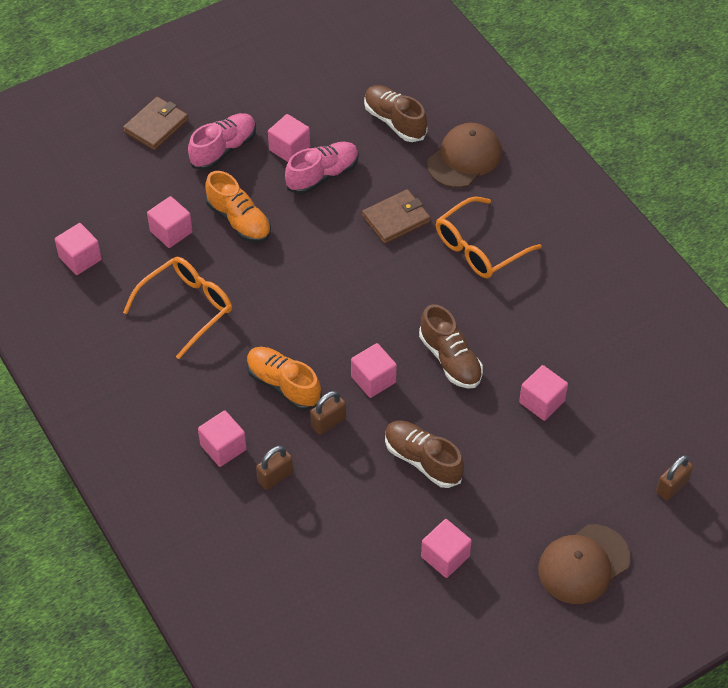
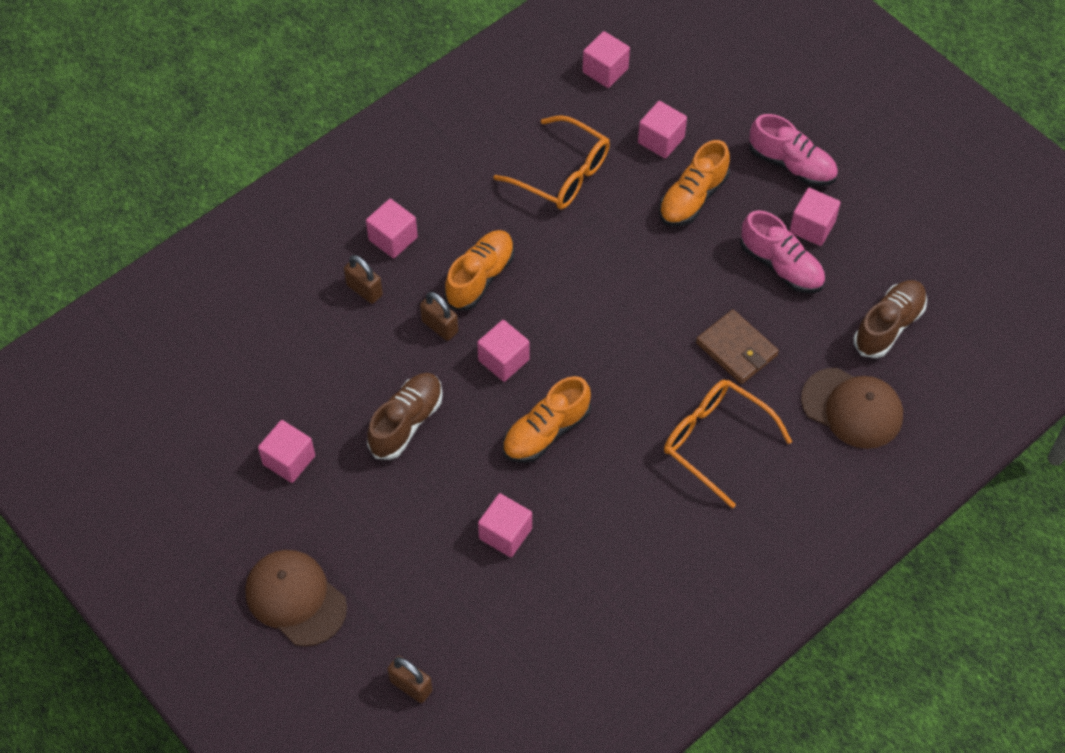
camera: 80 degrees right, 5 degrees up
(156, 126) = (807, 97): brown wallet -> none
(450, 359) = (546, 432): brown shoe -> orange shoe

